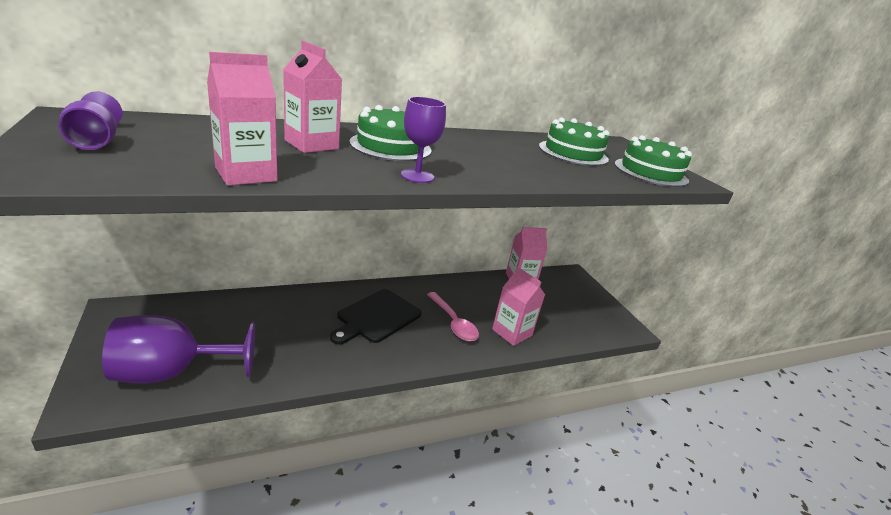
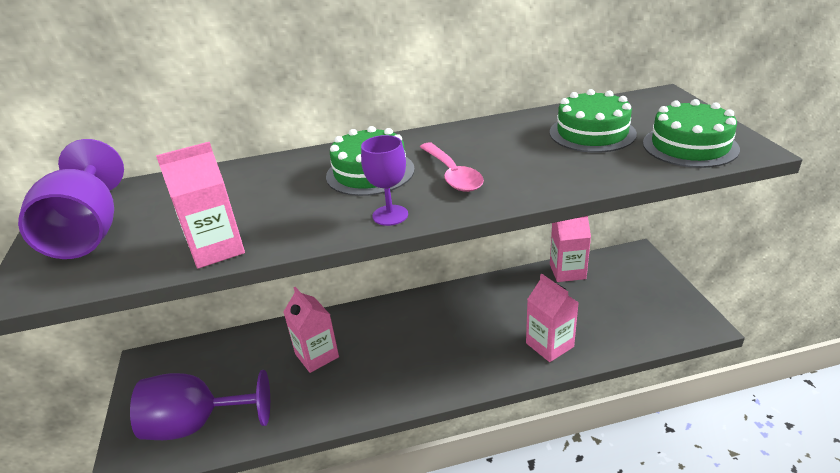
camera: 15 degrees right, 5 degrees up
(96, 142) = (88, 232): purple goblet -> purple goblet, size x1.81
(311, 144) = (286, 189): pink carton -> pink carton (317, 355)
(377, 317) = (396, 341): black cutting board -> none
(453, 323) = (481, 339): pink spoon -> pink spoon (452, 174)

